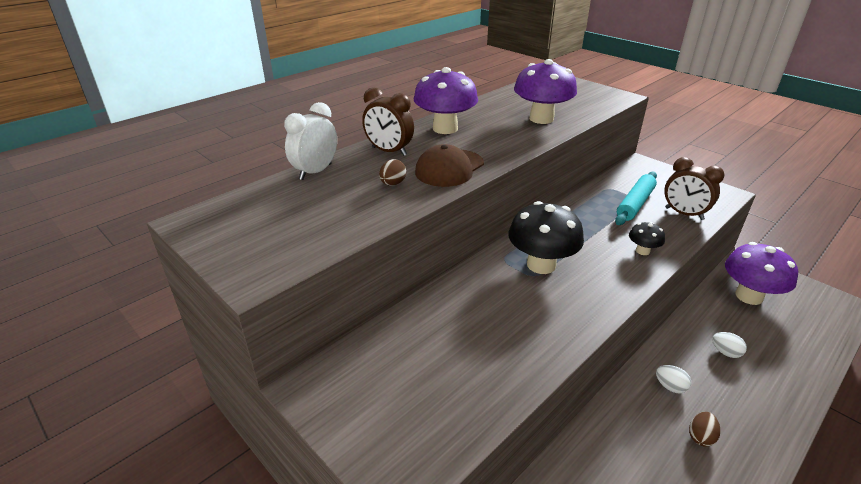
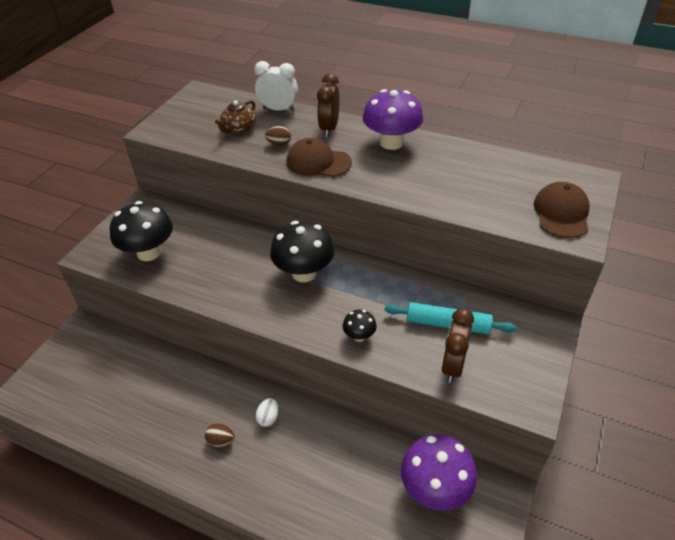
camera: 70 degrees right, 10 degrees up
(329, 204) = (239, 128): none -> brown teapot
(438, 397) = (149, 252): none -> black mushroom
(541, 119) = (458, 191): purple mushroom -> none
(588, 94) = (561, 213): none -> brown cap
(725, 352) = (329, 462): white egg -> none

